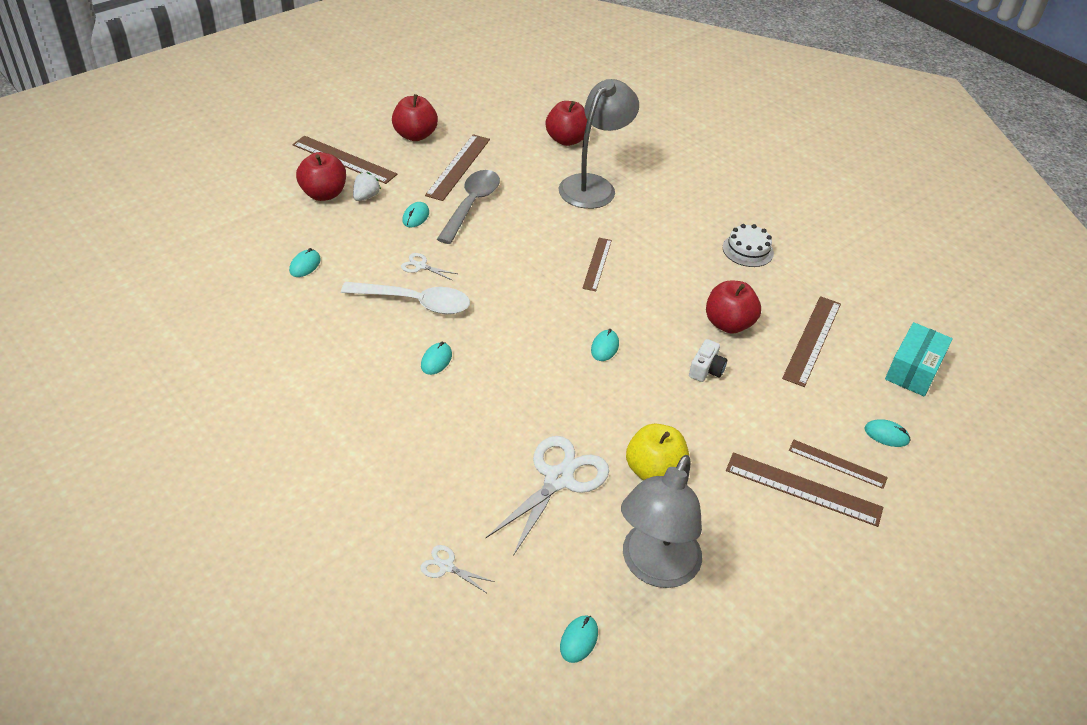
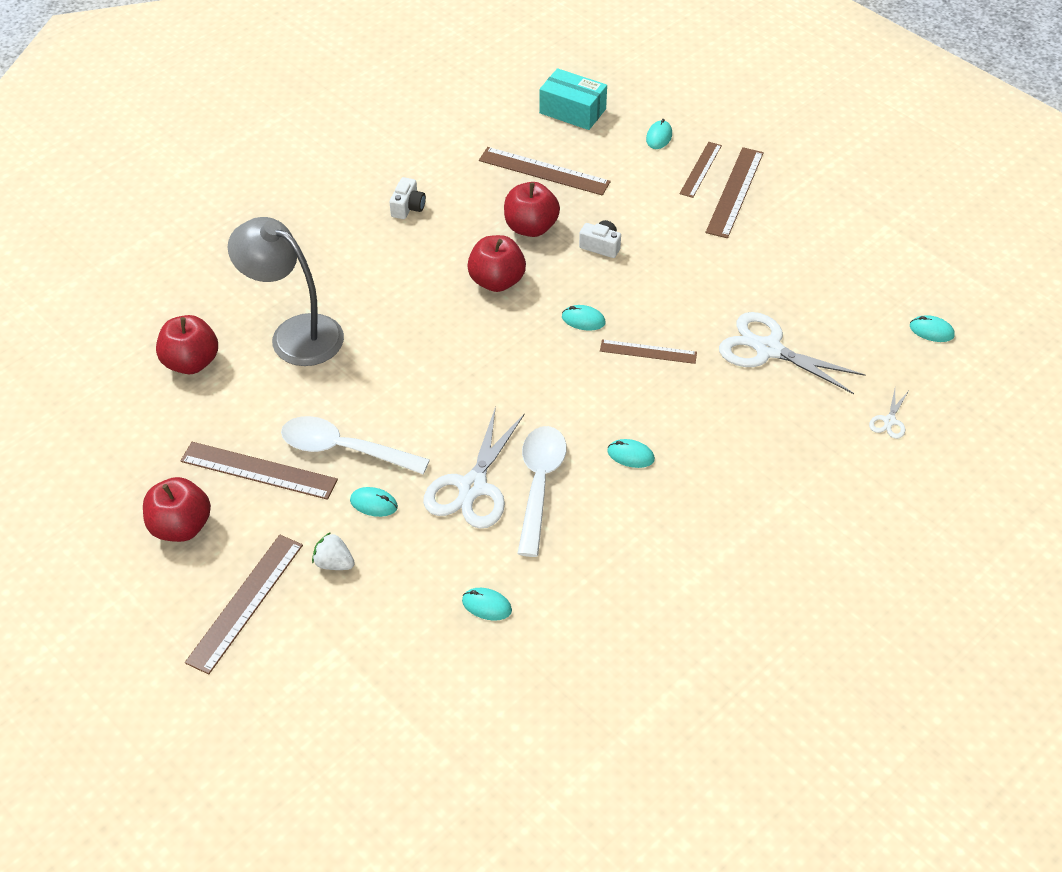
camera: 90 degrees left, 5 degrees up
(323, 194) = (331, 612): red apple -> red apple (497, 281)
(421, 266) = (472, 487): white scissors -> white scissors, size x2.19
(471, 205) = (344, 449): grey spoon -> white spoon
(597, 264) = (447, 328): brown ruler -> brown ruler (648, 351)
(654, 471) = (740, 284): yellow apple -> none
(654, 568) = (846, 285): grey lamp -> none
(748, 250) = (408, 207): white cake -> white camera

